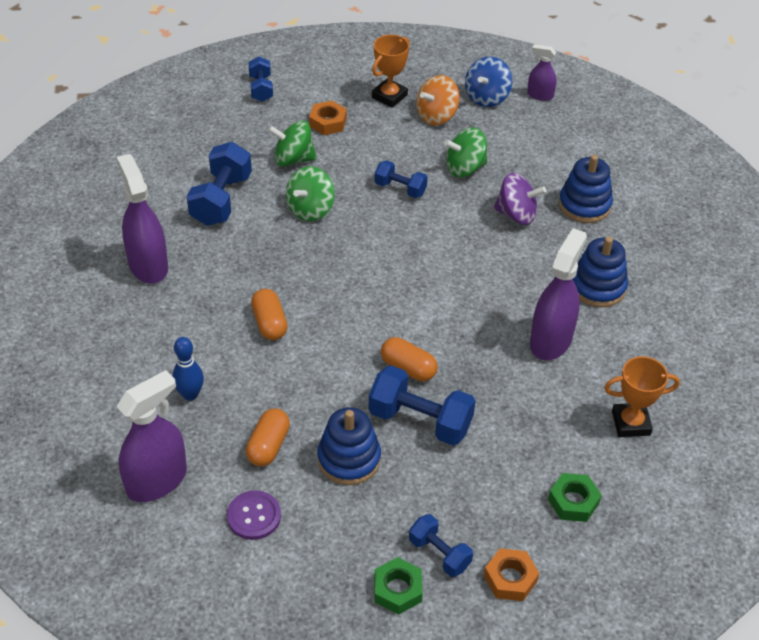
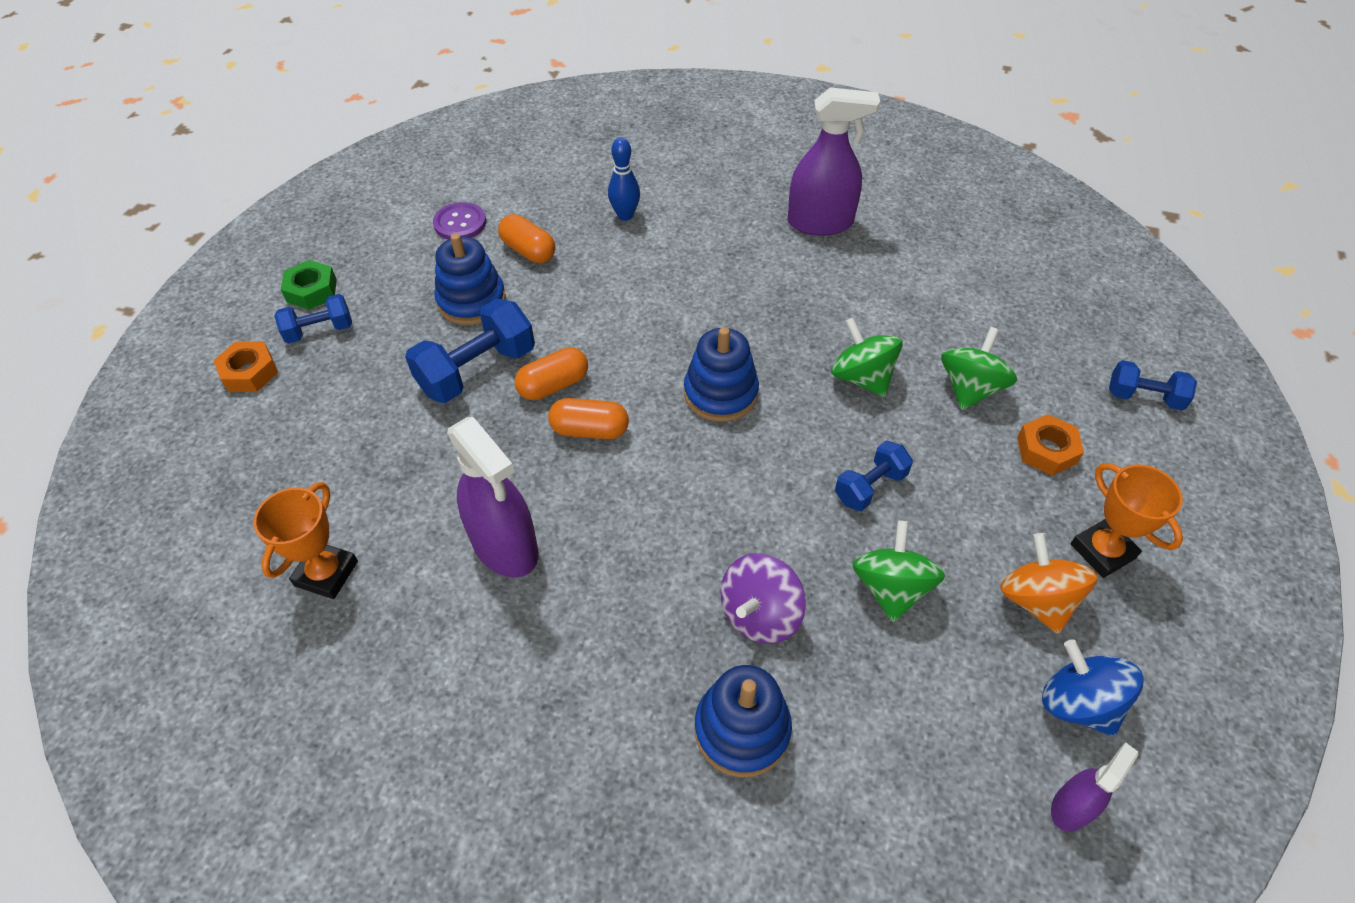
camera: 115 degrees right, 5 degrees up
(157, 481) = (541, 177): purple spray bottle -> none
(221, 200) = (909, 301): blue dumbbell -> none
(269, 323) = (686, 291): orange capsule -> orange capsule (590, 430)
(573, 501) = (280, 462): green nut -> none
(598, 287) = (562, 655): blue stacking toy -> blue stacking toy (720, 393)

